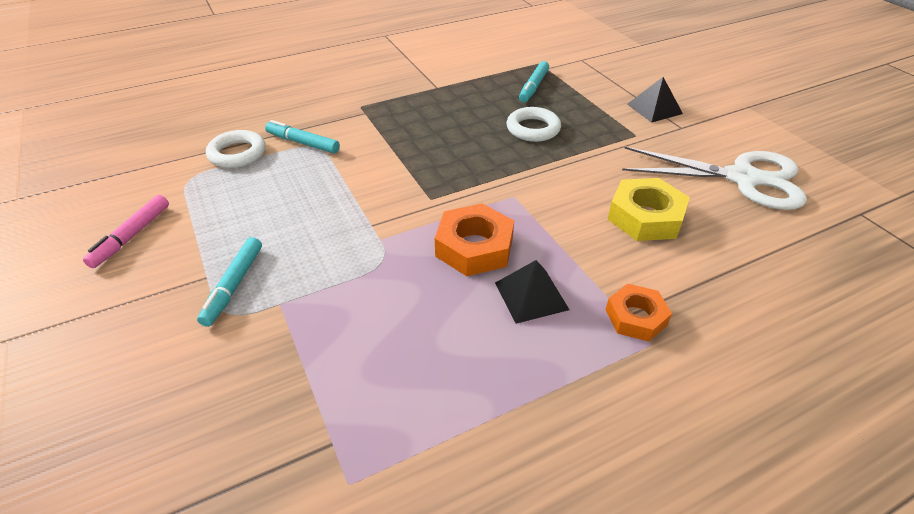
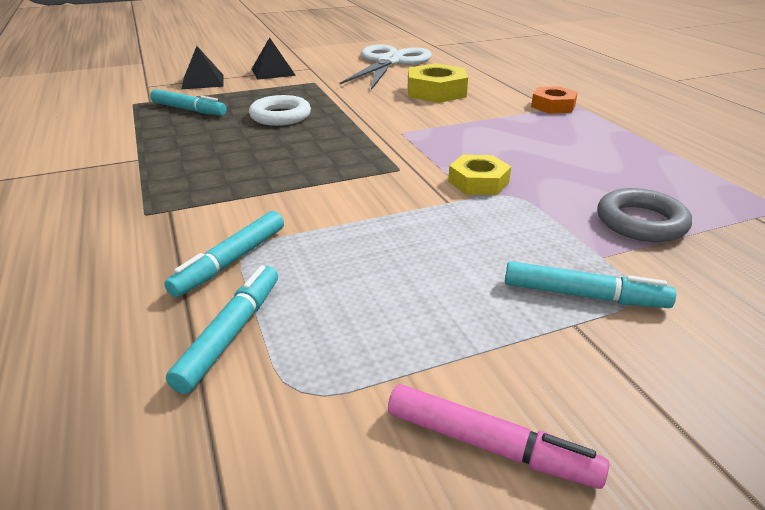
camera: 85 degrees left, 10 degrees down
(237, 154) = (230, 333): white ring -> turquoise marker
(329, 341) = (641, 222): none -> grey ring
(408, 242) = (478, 182): none -> yellow nut
(474, 247) = (482, 152): orange nut -> none
(531, 296) = (542, 134): black pyramid -> black pyramid (203, 81)

